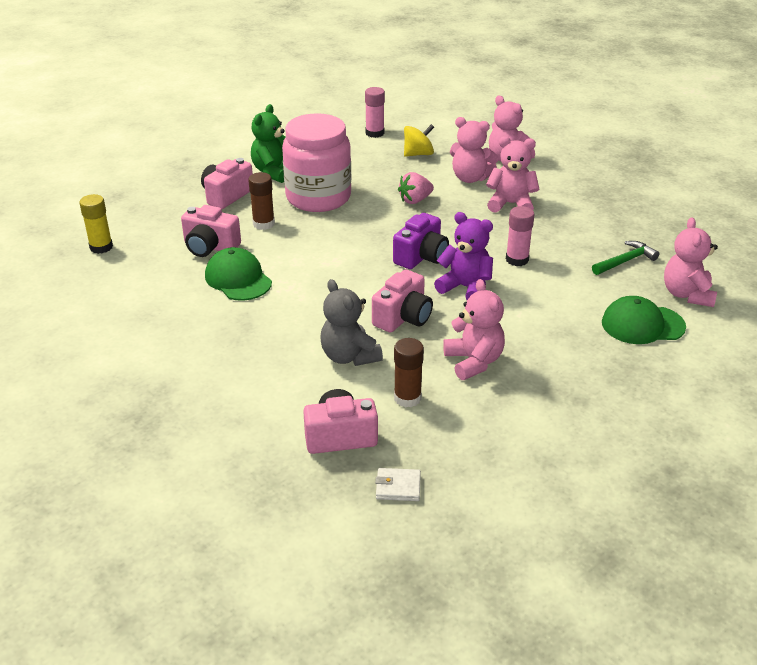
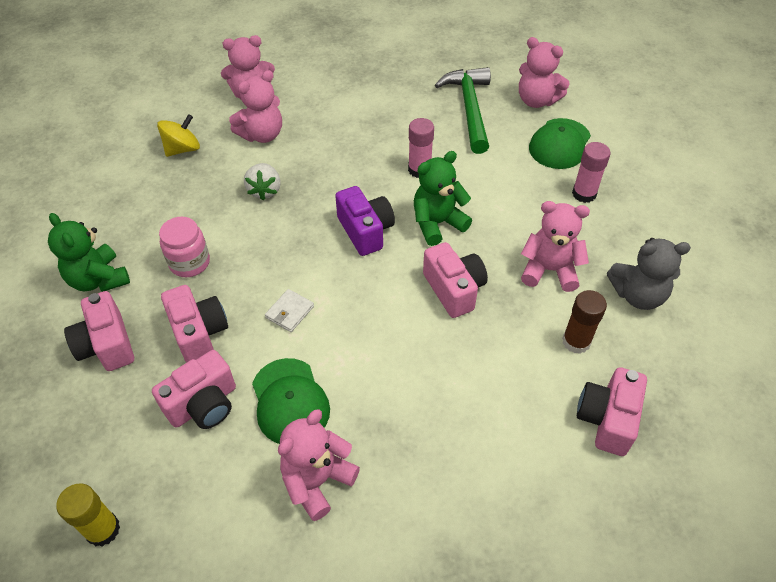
camera: 60 degrees left, 15 degrees up
(238, 279) = (290, 401): green cap -> green cap turned 105 degrees counterclockwise
(263, 224) = (199, 333): brown glue stick -> pink camera
(318, 197) = (189, 263): pink jar -> pink jar, size x0.51
(349, 356) = (490, 359): grey teddy bear -> grey teddy bear (638, 295)
(374, 133) = (107, 162): pink glue stick -> pink glue stick (584, 194)
(398, 487) = (694, 404): white wallet -> white wallet (290, 312)
(415, 200) = (265, 190): pink strawberry -> white strawberry
(418, 154) = (182, 149): yellow spinning top -> yellow spinning top turned 45 degrees clockwise
(465, 287) = (437, 223): purple teddy bear -> green teddy bear
(511, 204) = (330, 130): pink teddy bear -> pink teddy bear (317, 481)
(625, 261) = (469, 108): green hammer -> green hammer, size x1.69

